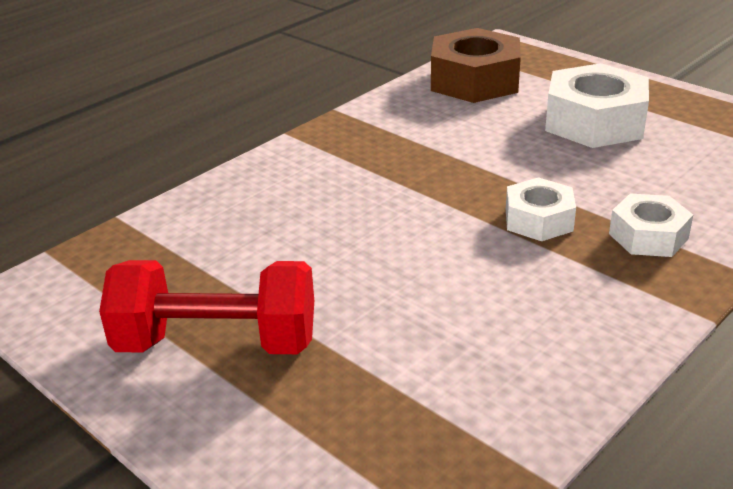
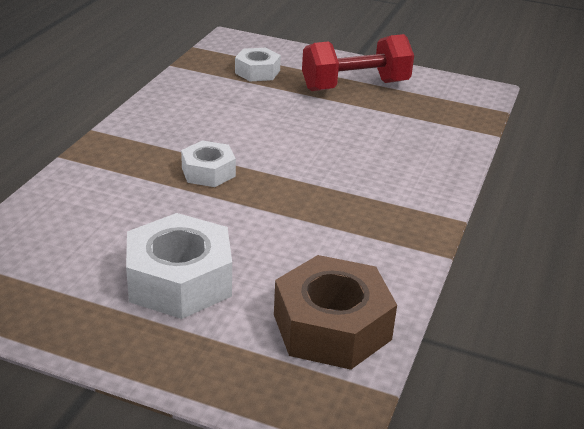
camera: 155 degrees right, 0 degrees up
(648, 236) = (127, 171): white nut -> white nut (257, 72)

